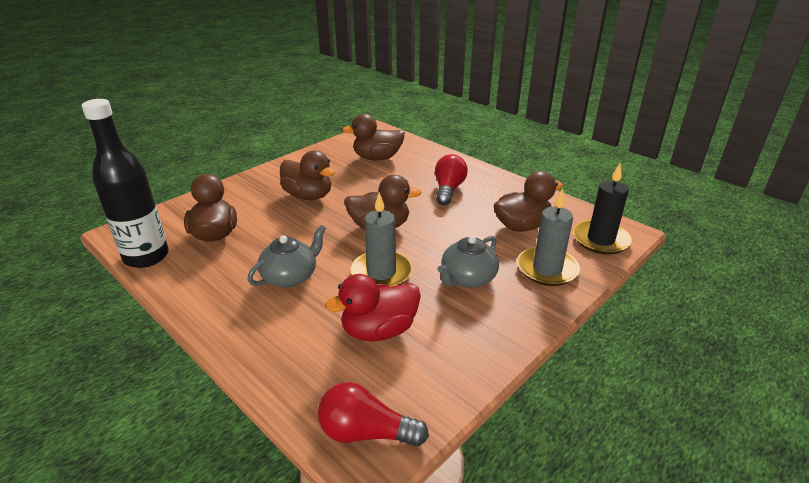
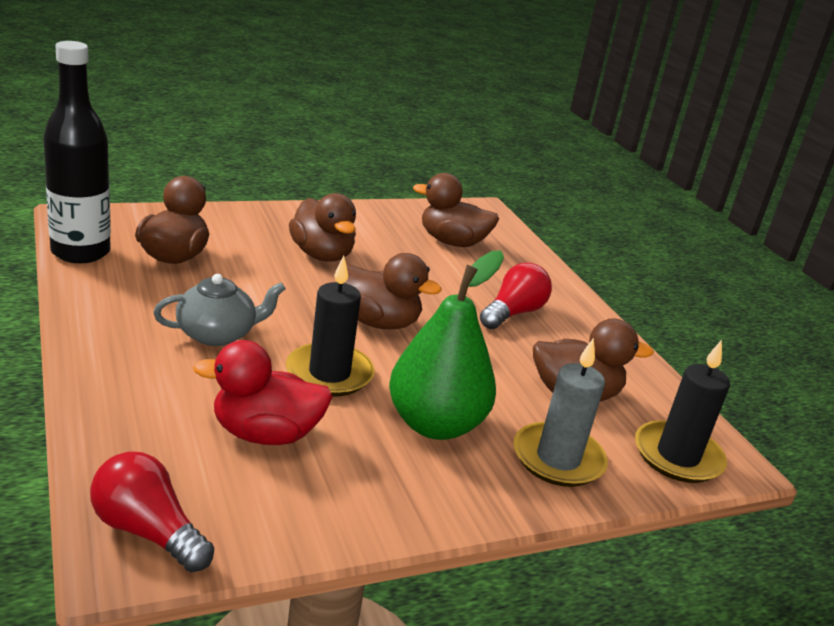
camera: 20 degrees right, 5 degrees down
(381, 273) = (329, 374): grey candle -> black candle
(467, 278) = (435, 424): grey teapot -> green pear

